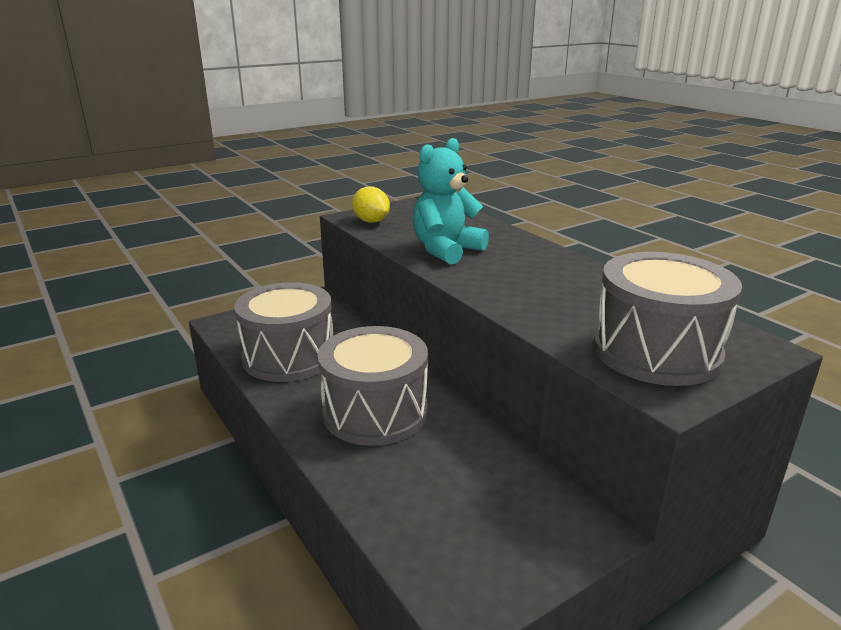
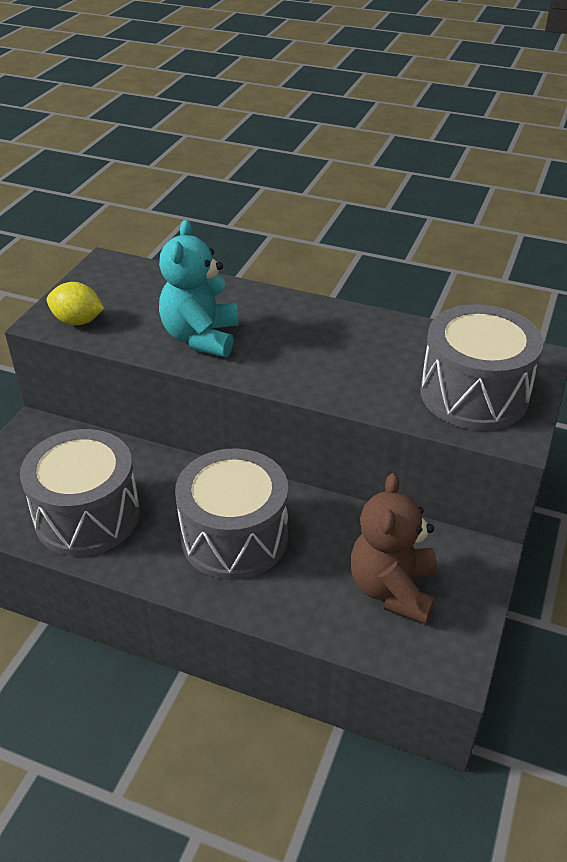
camera: 35 degrees left, 15 degrees up
(470, 511) = (392, 589): none -> brown teddy bear

